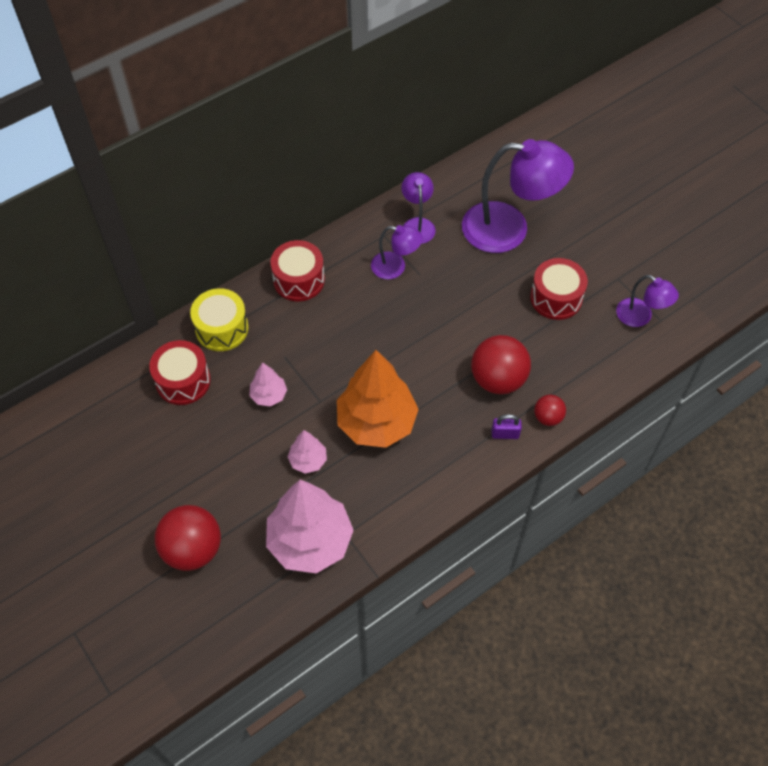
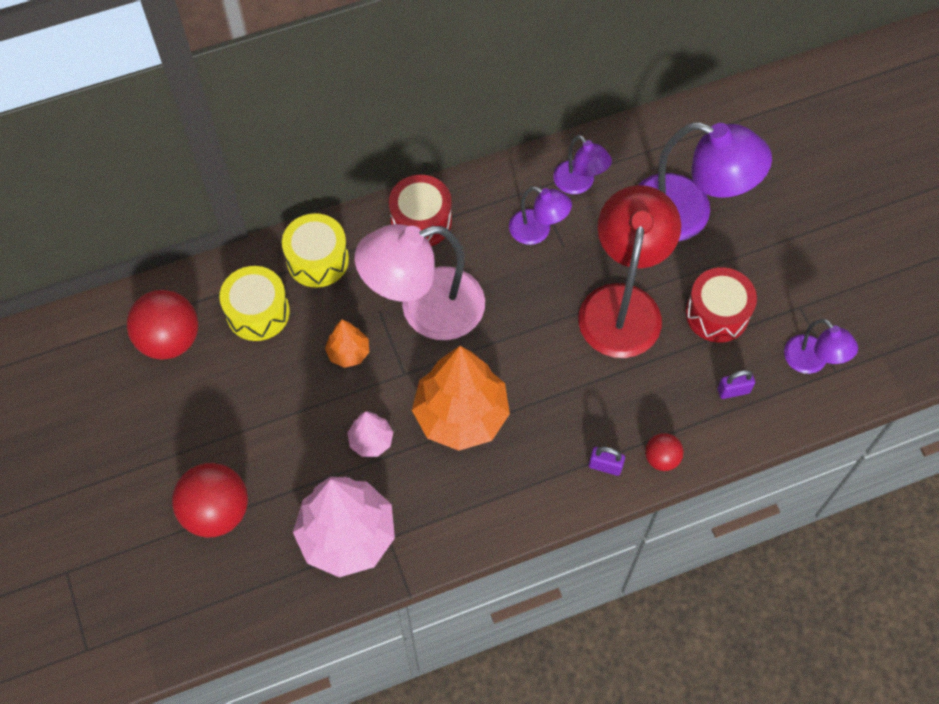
camera: 15 degrees right, 5 degrees up
(183, 381) = (258, 312): red drum -> yellow drum
(269, 395) = (348, 353): pink tree -> orange tree
(322, 347) = (425, 309): none -> pink lamp
(417, 225) = (579, 184): purple lamp -> purple lamp turned 135 degrees clockwise
(480, 307) = (622, 304): none -> red lamp
(498, 379) = (617, 398): red ball -> red ball (170, 339)
(587, 352) = (733, 390): none -> purple padlock

